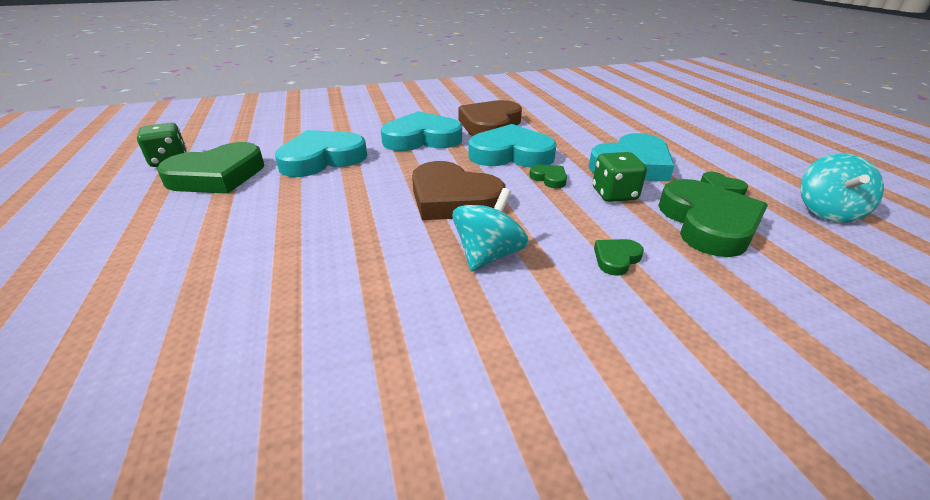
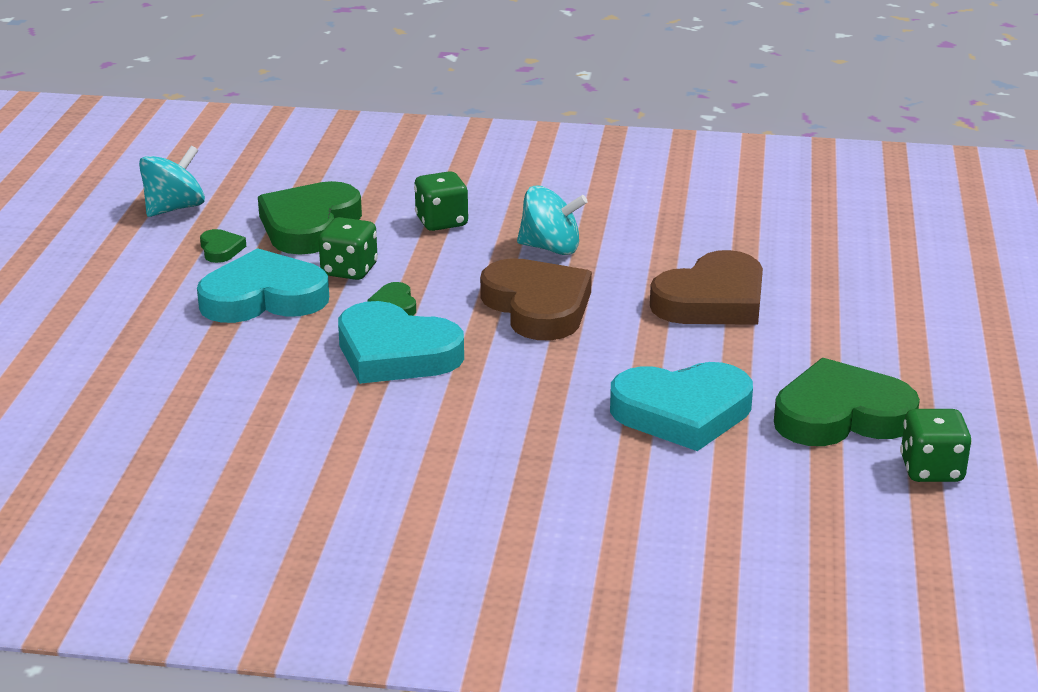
camera: 155 degrees left, 5 degrees down
(422, 139) = (501, 420): turquoise heart -> none
(488, 255) = (551, 248): turquoise spinning top -> turquoise spinning top turned 135 degrees counterclockwise
(490, 125) = (354, 425): brown heart -> brown heart (712, 300)
(616, 259) = (441, 222): green heart -> green dice

